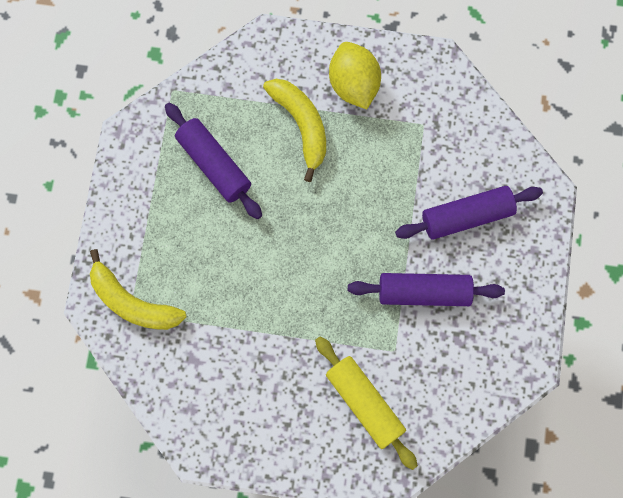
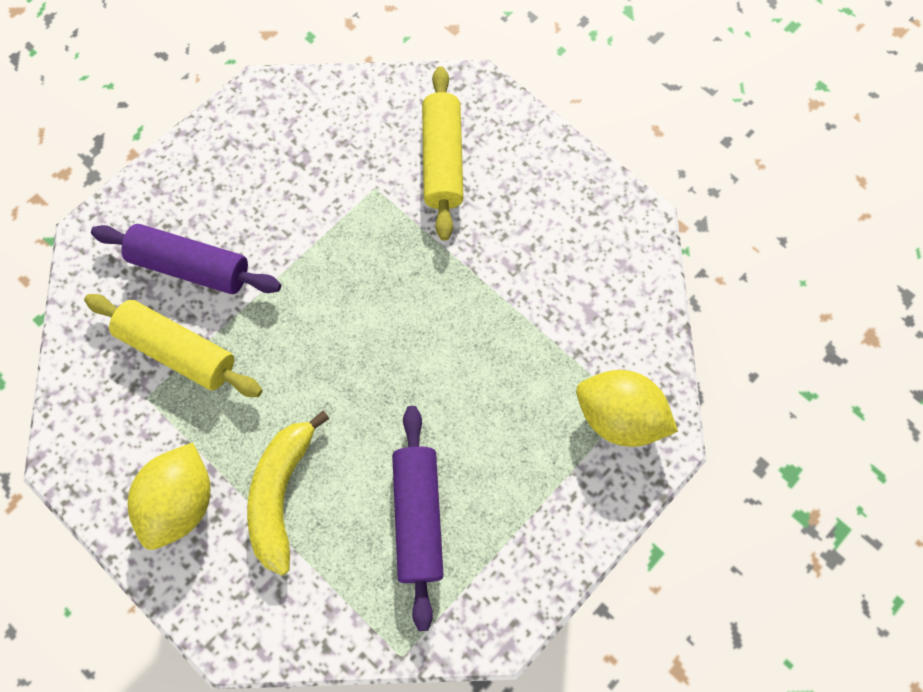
camera: 145 degrees left, 5 degrees down
(132, 302) = (619, 417): yellow banana -> yellow lemon
(424, 292) = (300, 222): purple rolling pin -> none
(429, 162) = (178, 351): none -> yellow rolling pin

